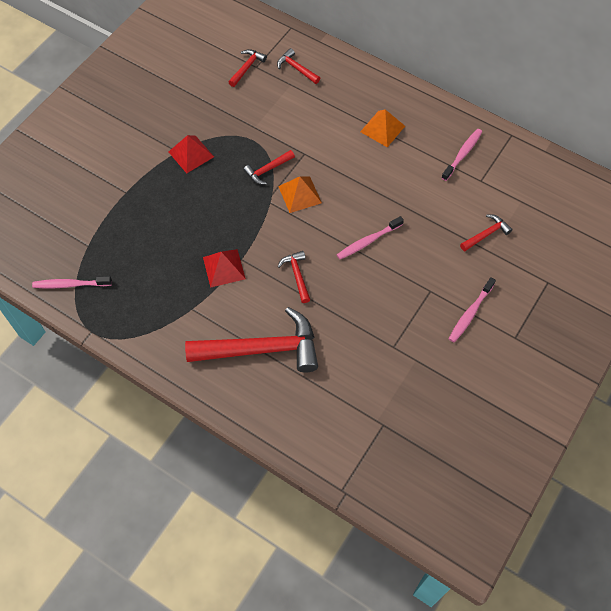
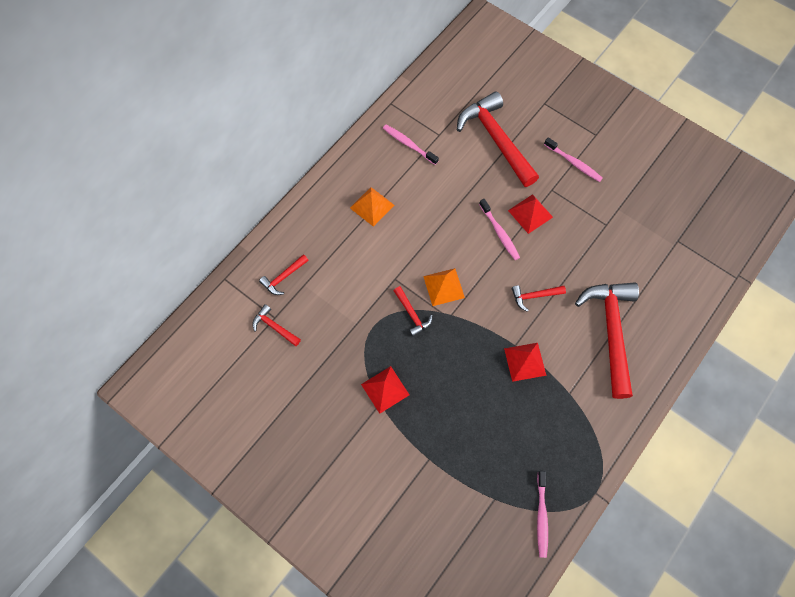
camera: 85 degrees left, 5 degrees up
(396, 270) = (530, 213): none -> red pyramid
(486, 234) = (496, 139): red hammer -> red hammer, size x2.22

